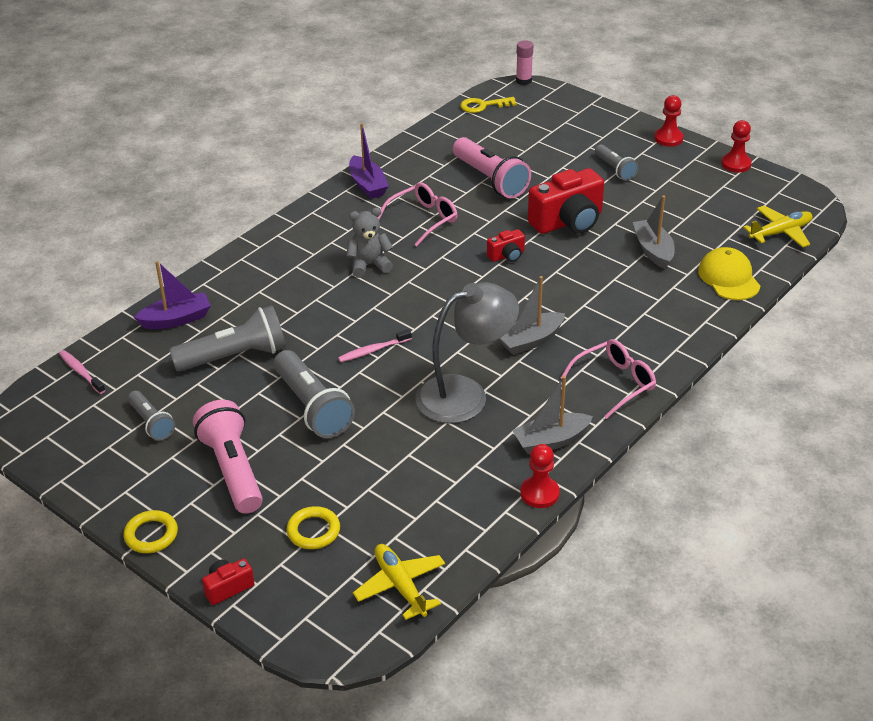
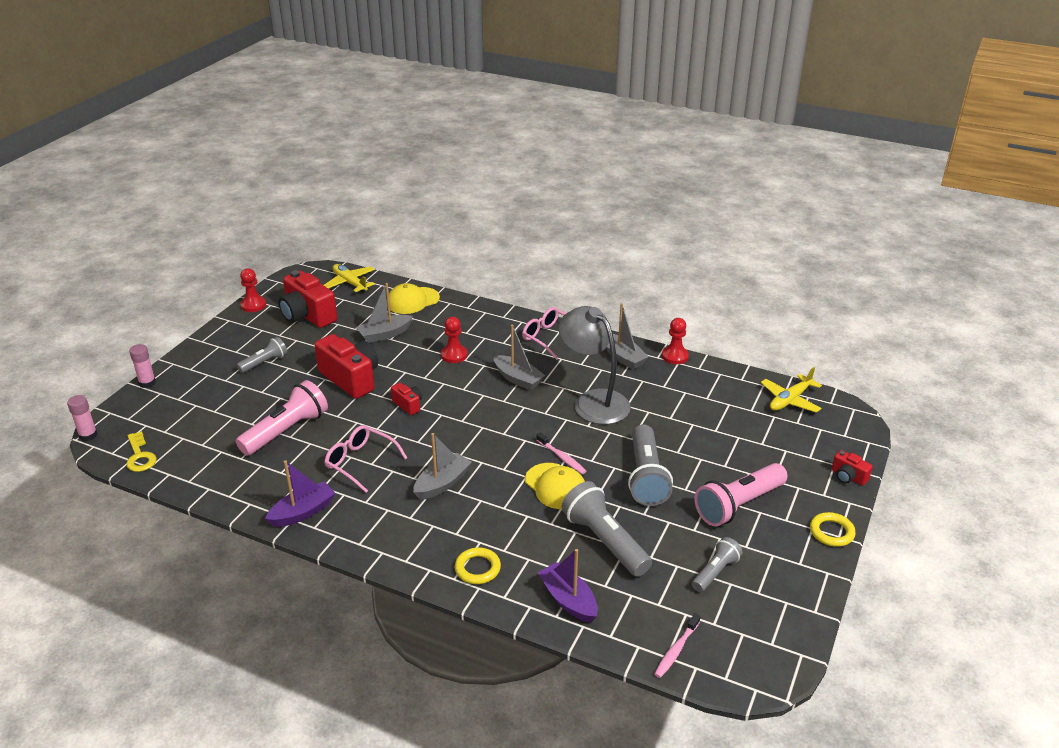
camera: 105 degrees left, 5 degrees down
(312, 407) = (646, 477): grey flashlight -> grey flashlight turned 135 degrees clockwise
(313, 531) = (771, 448): yellow ring -> yellow ring (477, 568)
(329, 338) = (555, 486): none -> yellow cap
(369, 265) = (442, 483): grey teddy bear -> grey boat
(597, 105) = (147, 383): none -> pink glue stick
(668, 138) = (211, 339): red pawn -> red pawn (454, 355)
(706, 199) = (307, 315): none -> red camera

